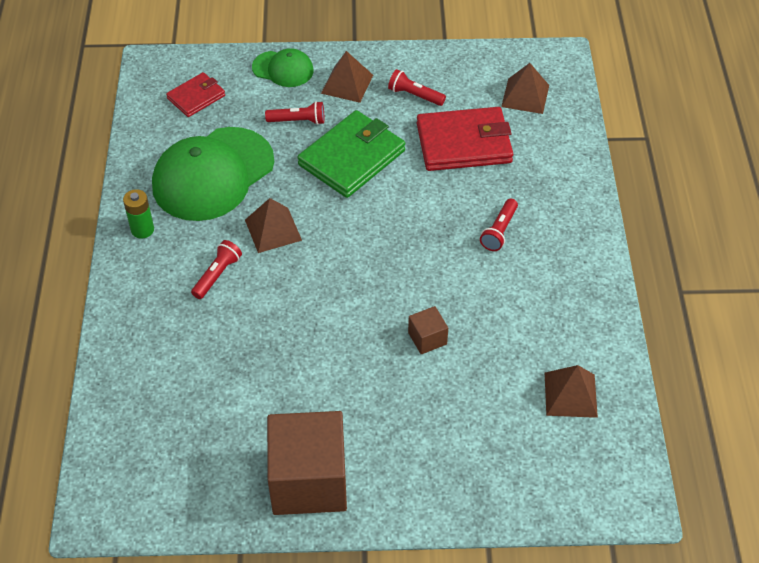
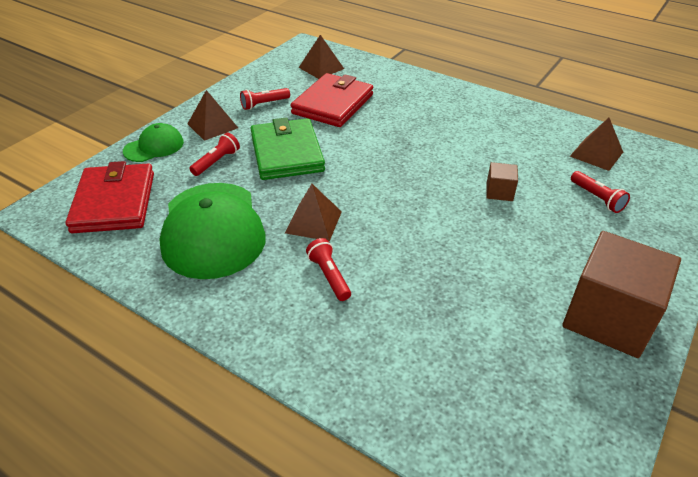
camera: 55 degrees left, 10 degrees down
(142, 230) = (222, 303): green battery -> none
(196, 97) = (114, 202): red wallet -> red wallet, size x1.79
(499, 231) = (427, 123): red flashlight -> red flashlight (597, 198)

